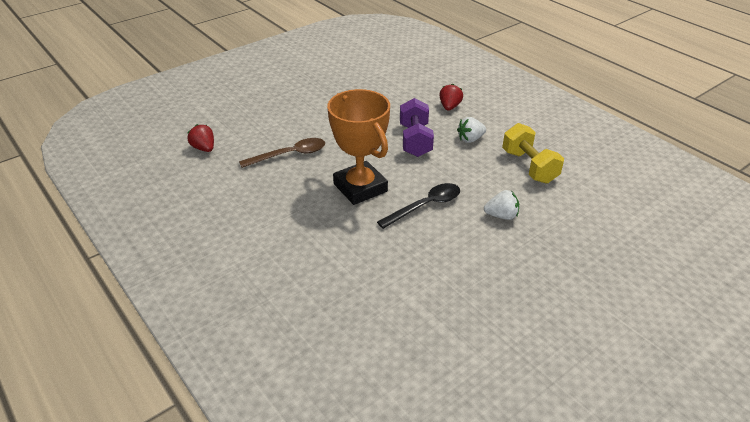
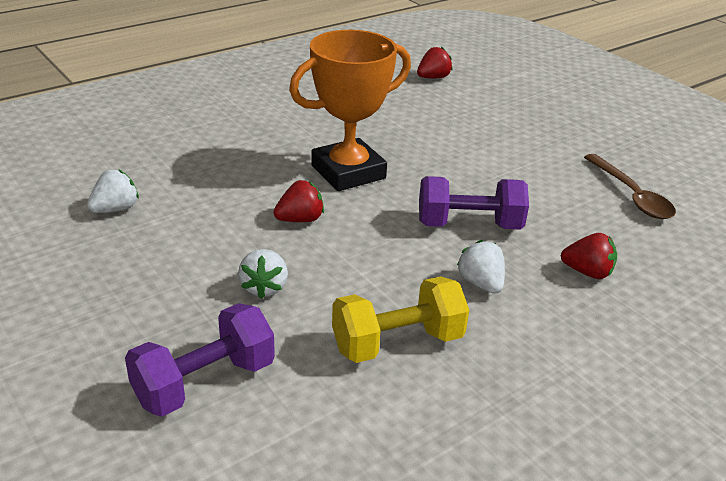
camera: 90 degrees right, 5 degrees down
(289, 155) = (422, 126): brown spoon -> brown spoon (631, 195)
(425, 206) = (300, 219): black spoon -> red strawberry
(434, 302) = (115, 209): none -> white strawberry
(588, 230) = (205, 383): none -> purple dumbbell

